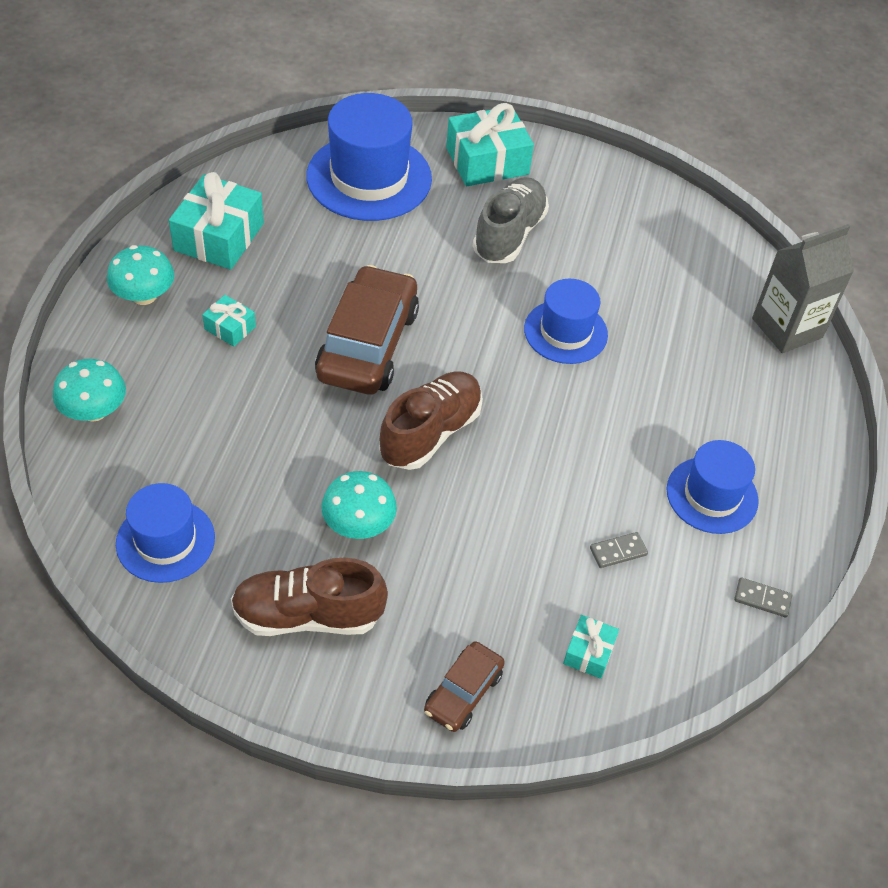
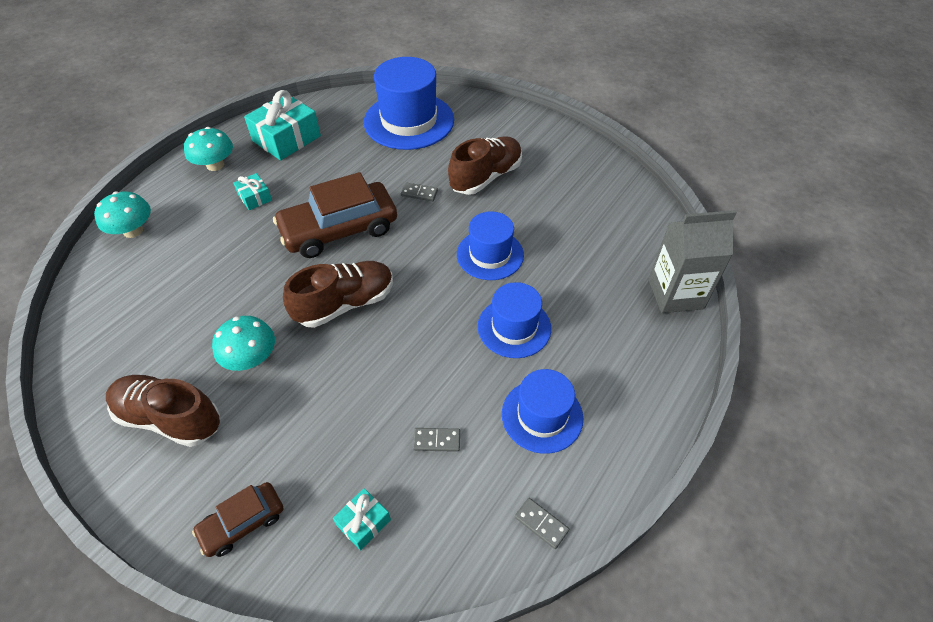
camera: 25 degrees right, 0 degrees up
(165, 540) = (114, 331): blue hat -> blue hat (514, 327)
(367, 344) = (339, 229): brown car -> brown car turned 150 degrees counterclockwise
(439, 274) = (419, 193): none -> grey domino
(487, 161) = (498, 126): turquoise gift -> none
(509, 234) = (486, 177): grey shoe -> brown shoe

